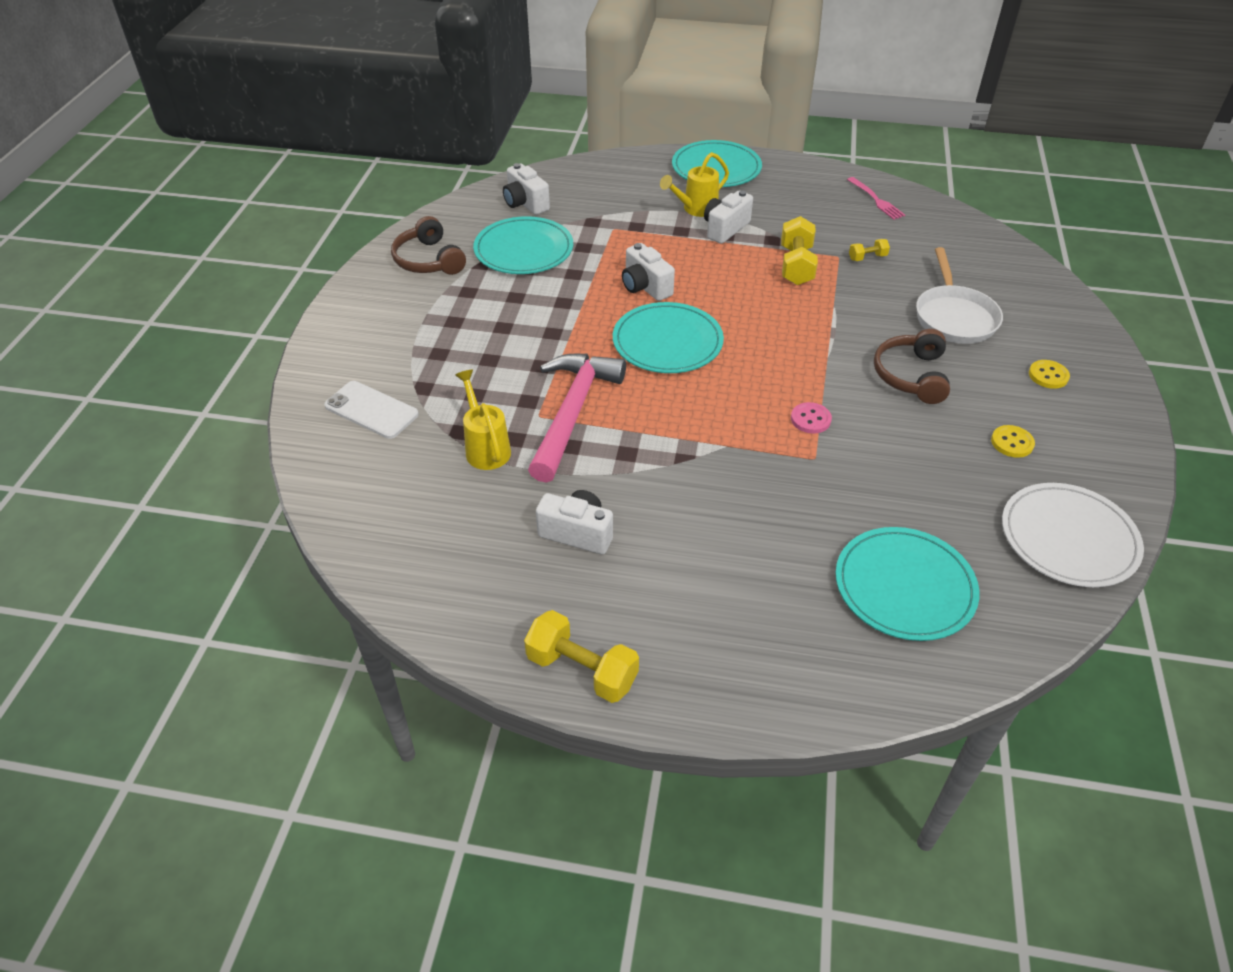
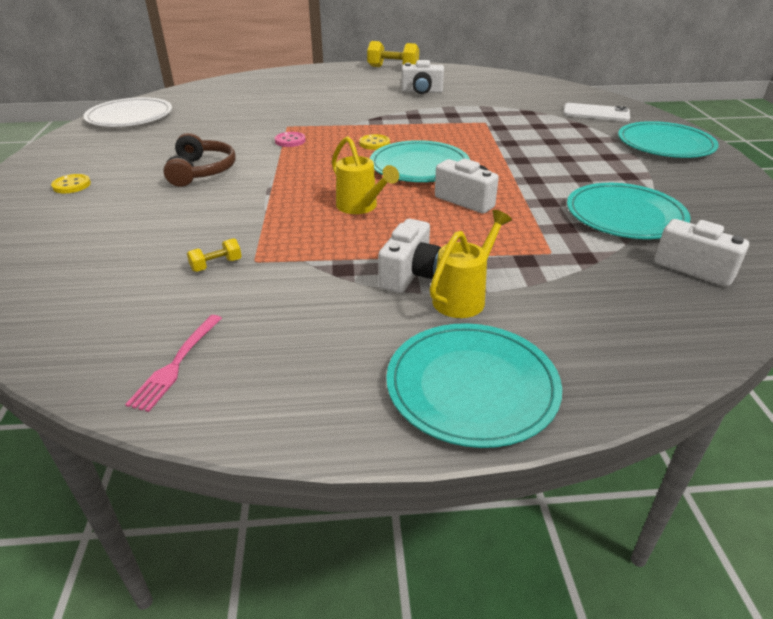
camera: 165 degrees right, 10 degrees down
(428, 260) = (703, 193): brown headphones -> none
(486, 448) = (504, 109): yellow watering can -> yellow watering can (360, 207)
(573, 413) = (463, 126): pink hammer -> none
(796, 266) = (308, 243): yellow dumbbell -> none
(876, 200) = (176, 364): pink fork -> pink fork turned 120 degrees counterclockwise
(904, 586) = (238, 96): turquoise plate -> turquoise plate (665, 144)
(954, 317) = (136, 217): white pan -> none
(1012, 443) = (137, 146): yellow button -> yellow button (374, 143)

